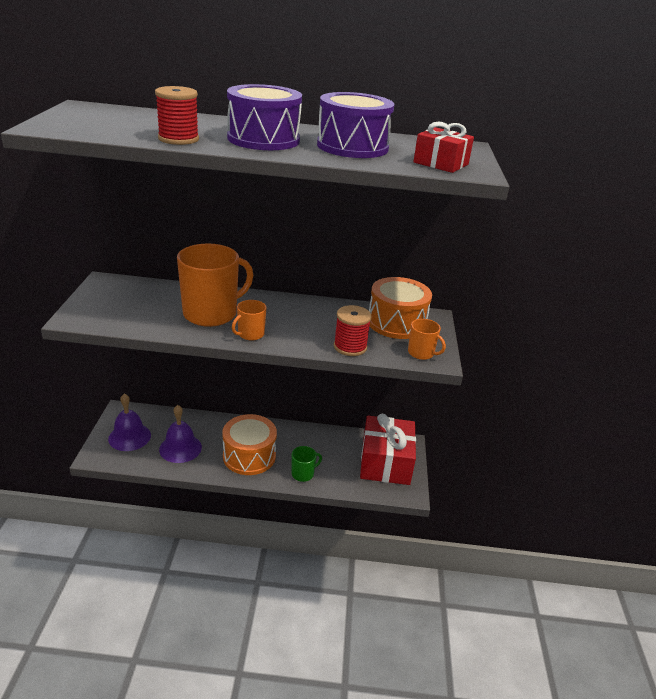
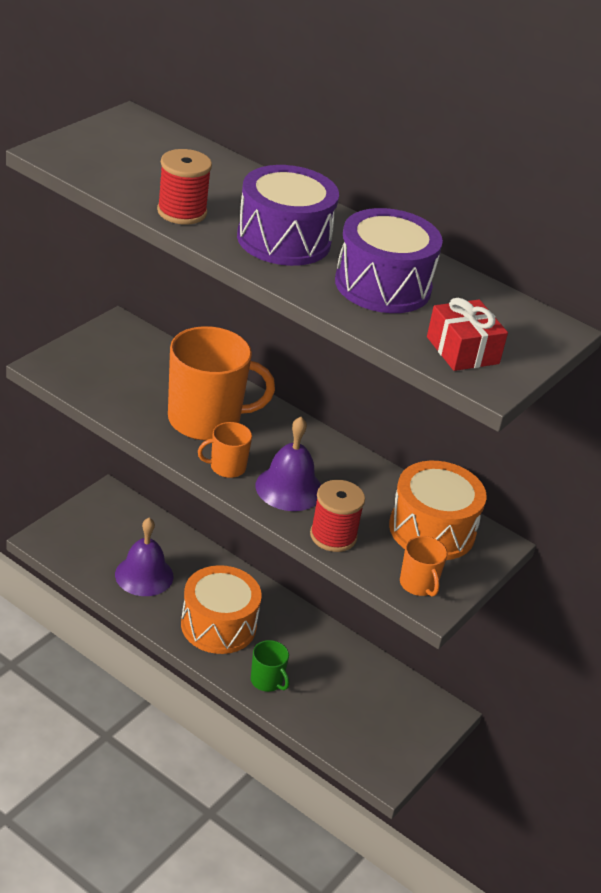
camera: 30 degrees right, 5 degrees up
(129, 437) = (96, 533): purple bell -> purple bell (289, 488)
(303, 474) = (267, 681): green mug -> green mug turned 45 degrees clockwise
(385, 462) = (389, 721): red gift -> none

